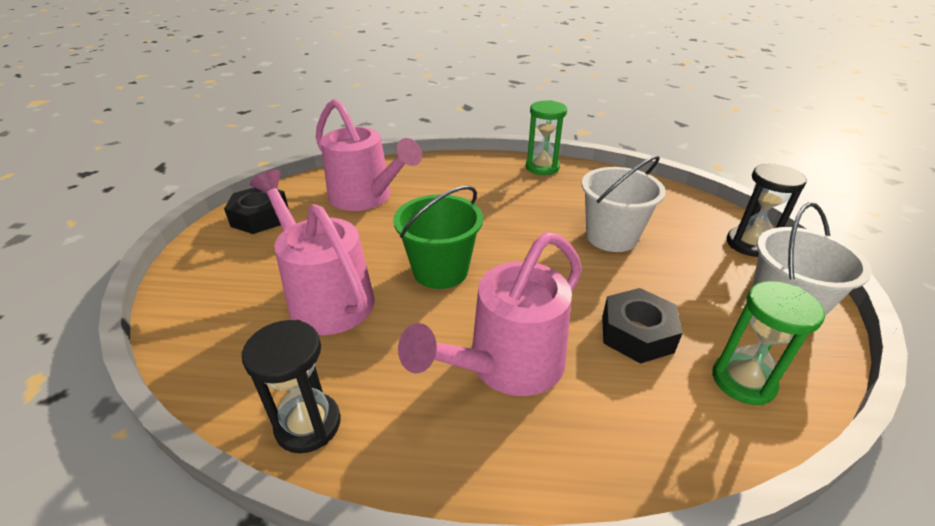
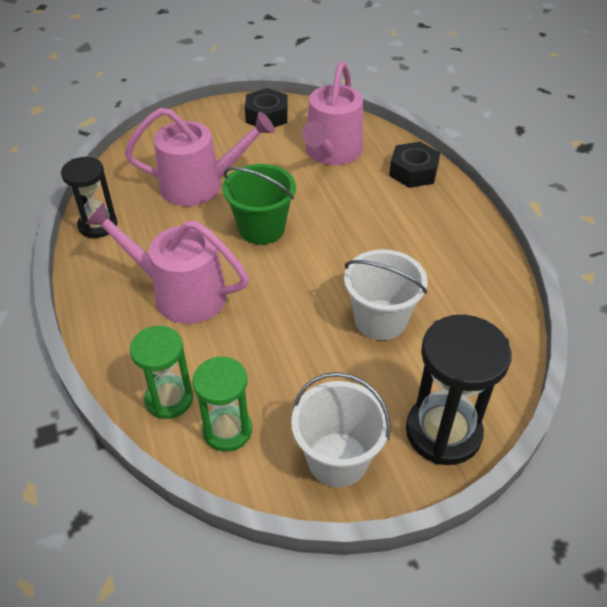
camera: 65 degrees right, 10 degrees up
(325, 296) = (201, 185): pink watering can -> pink watering can turned 60 degrees clockwise
(542, 167) = (479, 242): green hourglass -> green hourglass (169, 399)
(636, 333) = (249, 358): black nut -> black nut (413, 171)
(749, 244) = (443, 432): black hourglass -> black hourglass, size x1.53

